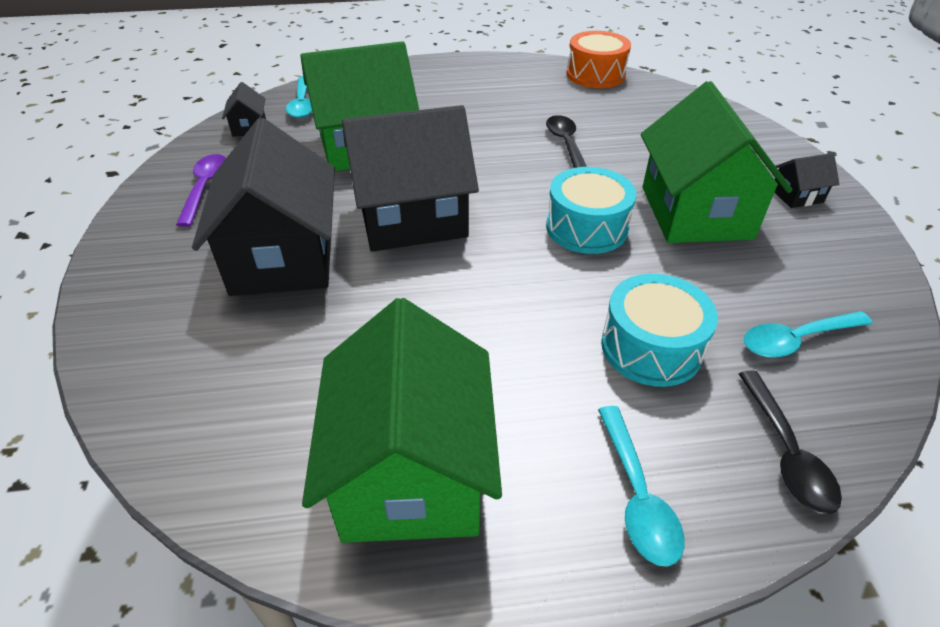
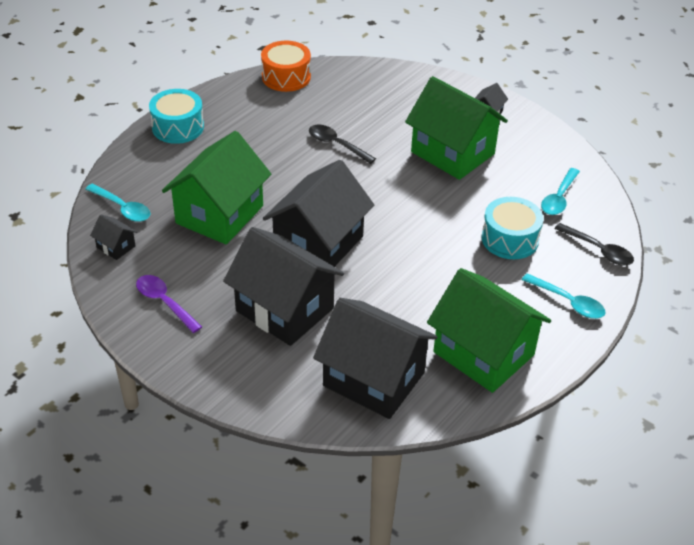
camera: 45 degrees left, 0 degrees up
(242, 396) = (373, 379): none -> black house
(586, 227) = (413, 194): turquoise drum -> turquoise drum (178, 127)

